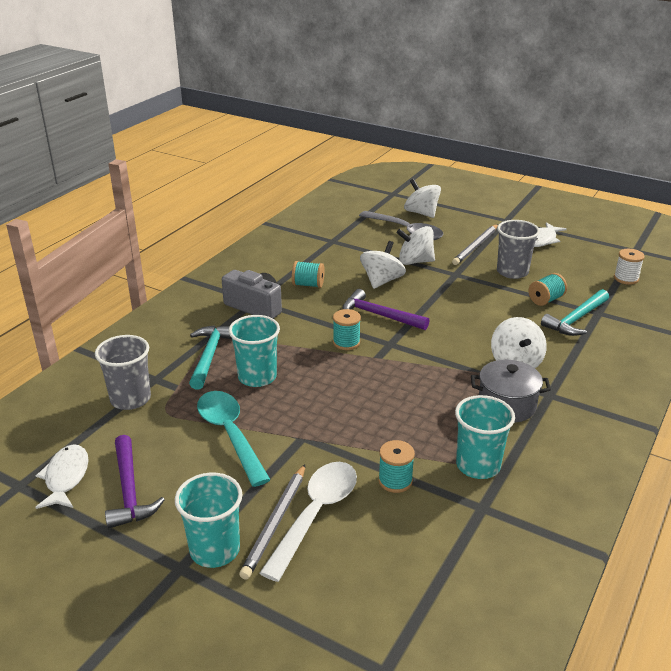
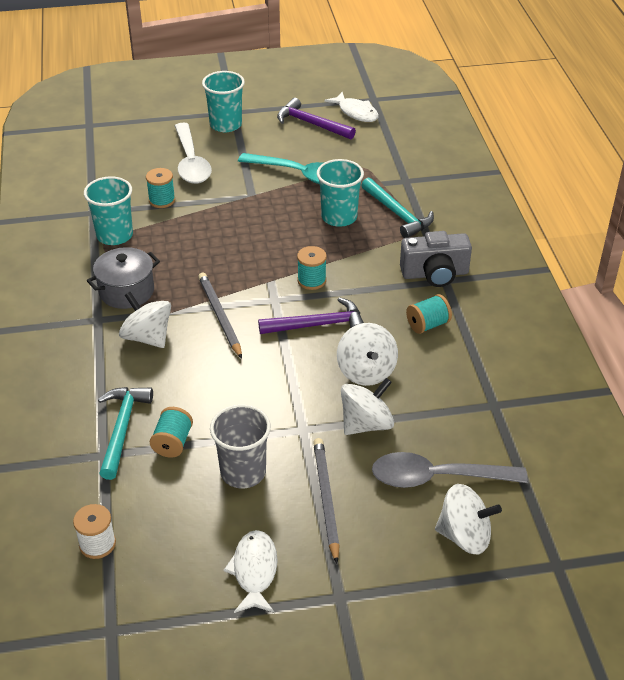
camera: 140 degrees right, 10 degrees up
(130, 399) = (397, 162): grey cup -> none
(275, 522) = (209, 149): grey pencil -> grey pencil (219, 316)

